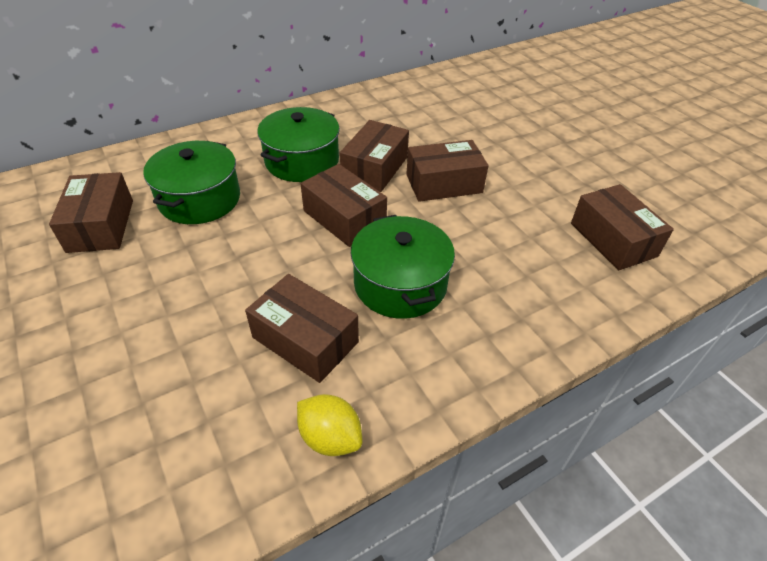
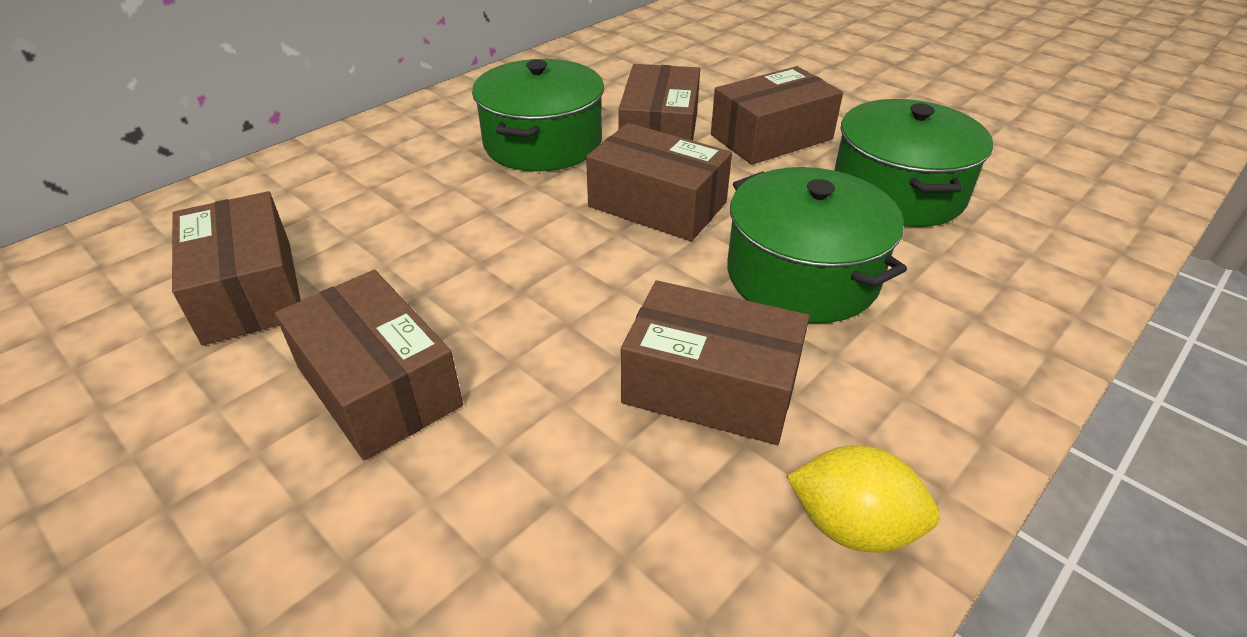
camera: 15 degrees left, 5 degrees down
(199, 199) = (407, 221): green pot -> green pot (897, 192)
(613, 239) = (1042, 164): brown box -> brown box (378, 386)

